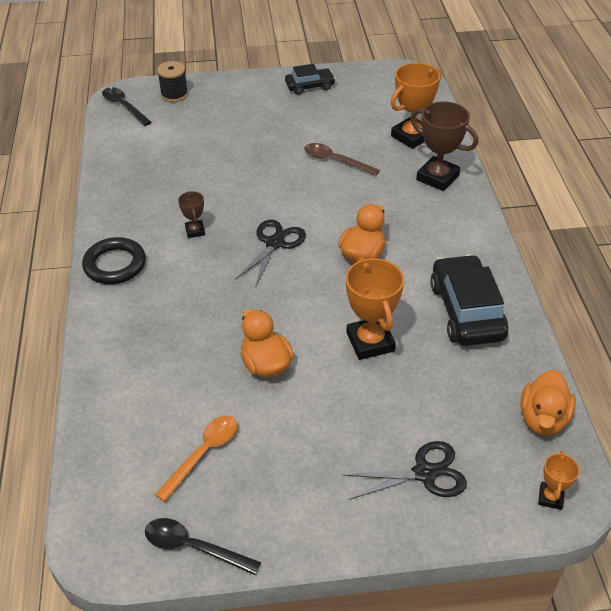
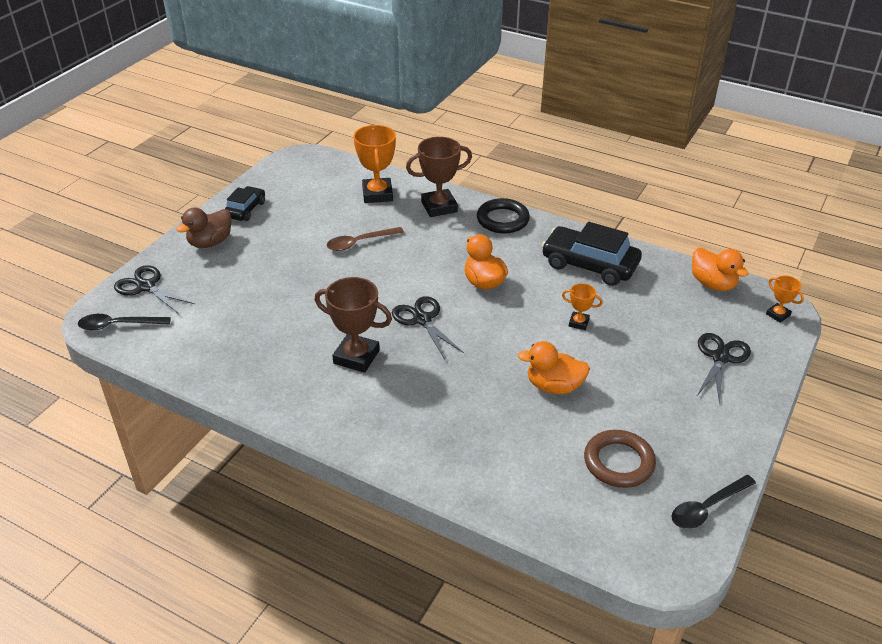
camera: 55 degrees left, 5 degrees down
(115, 264) = (346, 425): black ring -> black ring (502, 220)
(174, 95) = (146, 287): black spool -> black scissors
(195, 231) = (356, 357): brown trophy -> brown trophy, size x1.93
(203, 453) = (618, 462): orange spoon -> brown ring
(252, 93) = (210, 242): none -> brown duck
(370, 342) = (578, 323): orange trophy -> orange trophy, size x0.52

